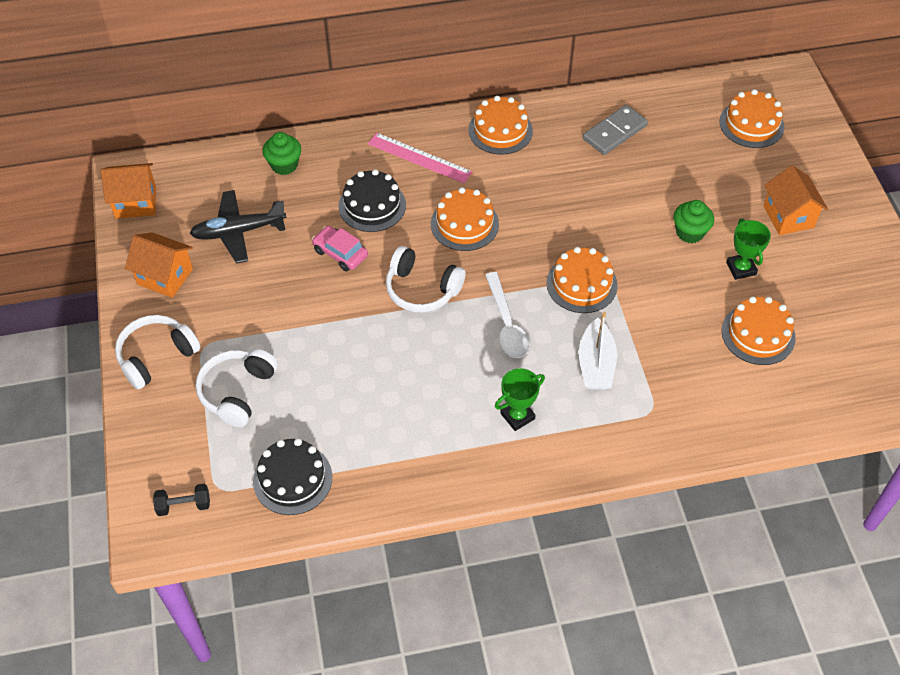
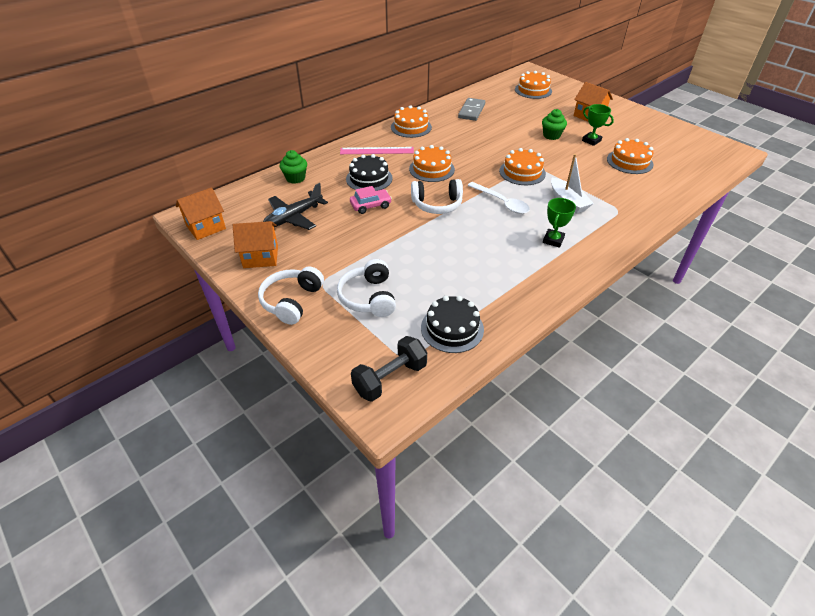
camera: 30 degrees left, 10 degrees down
(184, 505) = (390, 378): black dumbbell -> black dumbbell, size x1.66
(340, 253) = (370, 205): pink car -> pink car turned 150 degrees clockwise

